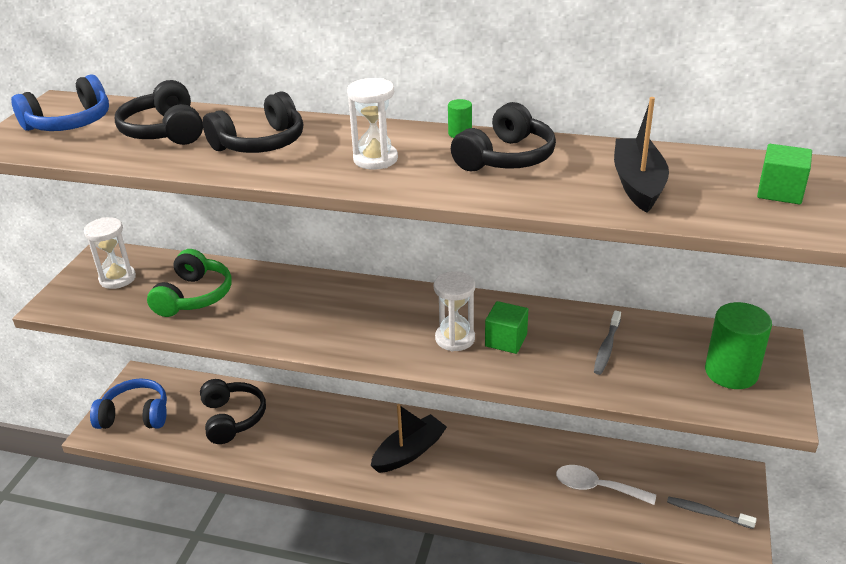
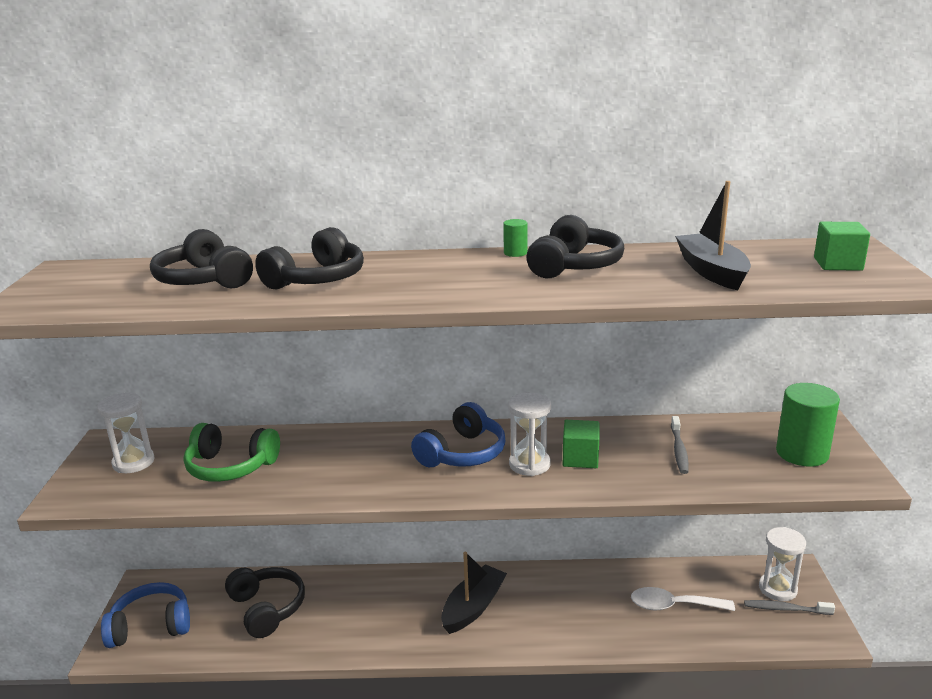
camera: 15 degrees left, 10 degrees down
(70, 123) = (88, 284): blue headphones -> blue headphones (462, 453)
(194, 296) = (231, 467): green headphones -> green headphones turned 105 degrees clockwise
(375, 159) = (447, 279): white hourglass -> white hourglass (777, 589)

